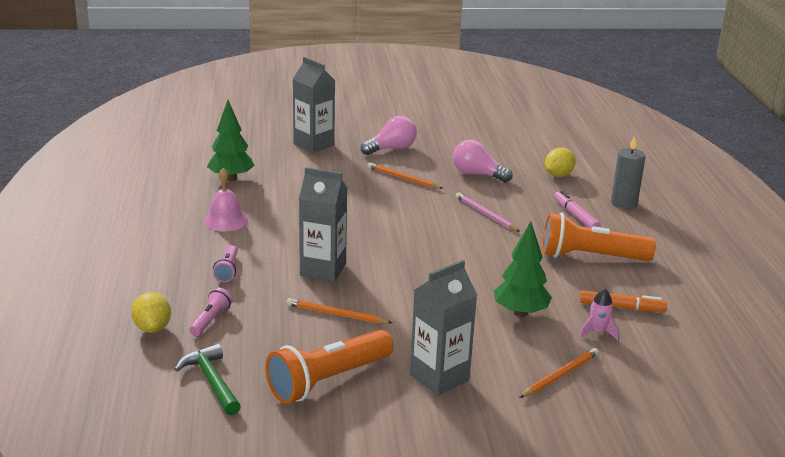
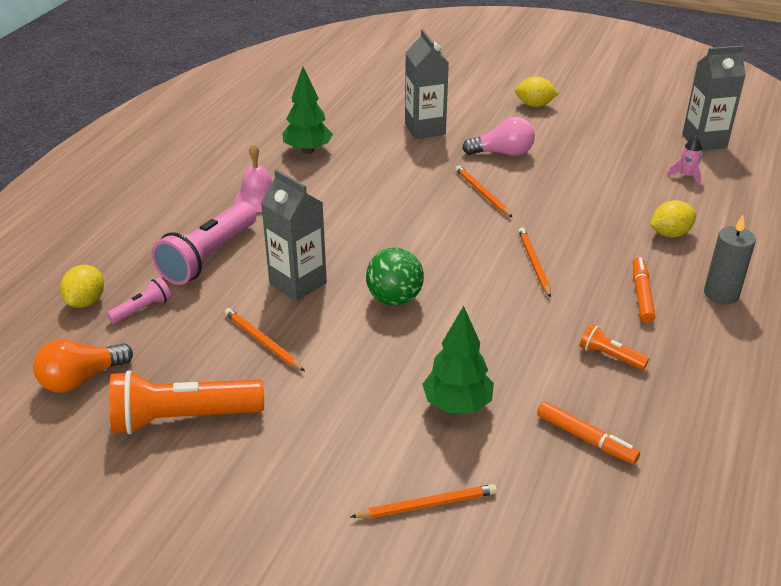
camera: 30 degrees right, 10 degrees up
(211, 381) = (81, 379): green hammer -> orange light bulb
(227, 270) = (208, 257): pink flashlight -> pink flashlight, size x2.07
(383, 112) = (534, 105): none -> yellow lemon
(409, 261) = (394, 299): none -> green ball
(439, 377) = (294, 456): grey carton -> grey carton (704, 141)
(477, 174) = (571, 208): pink light bulb -> none
(485, 214) = (533, 263): pink pencil -> orange pencil
(575, 216) = (641, 295): pink marker -> orange marker
(590, 257) = (610, 356): orange flashlight -> orange flashlight, size x0.48
(598, 332) = (524, 463): pink rocket -> pink rocket (686, 176)

